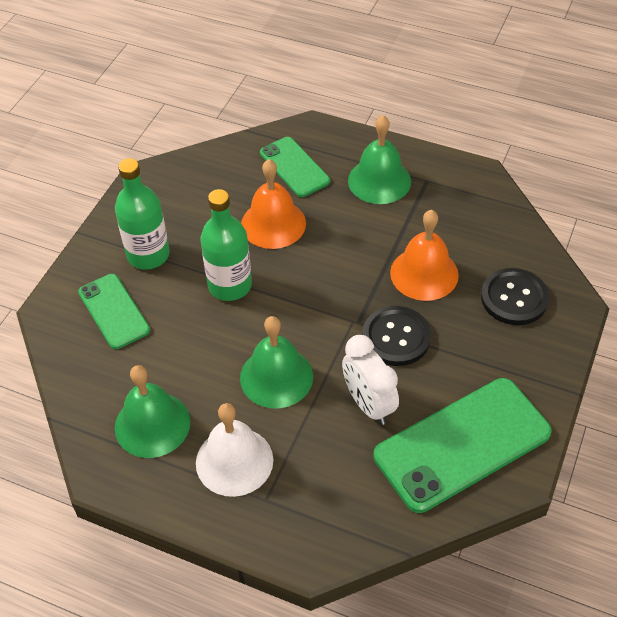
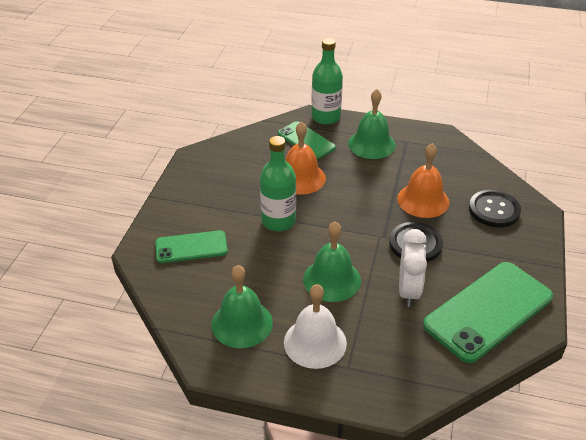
camera: 10 degrees left, 10 degrees down
(114, 311) = (191, 247): green phone -> green phone turned 60 degrees counterclockwise
(148, 255) = (209, 206): green bottle -> green bottle (325, 117)
(368, 404) = (408, 291): white clock -> white clock turned 135 degrees counterclockwise

